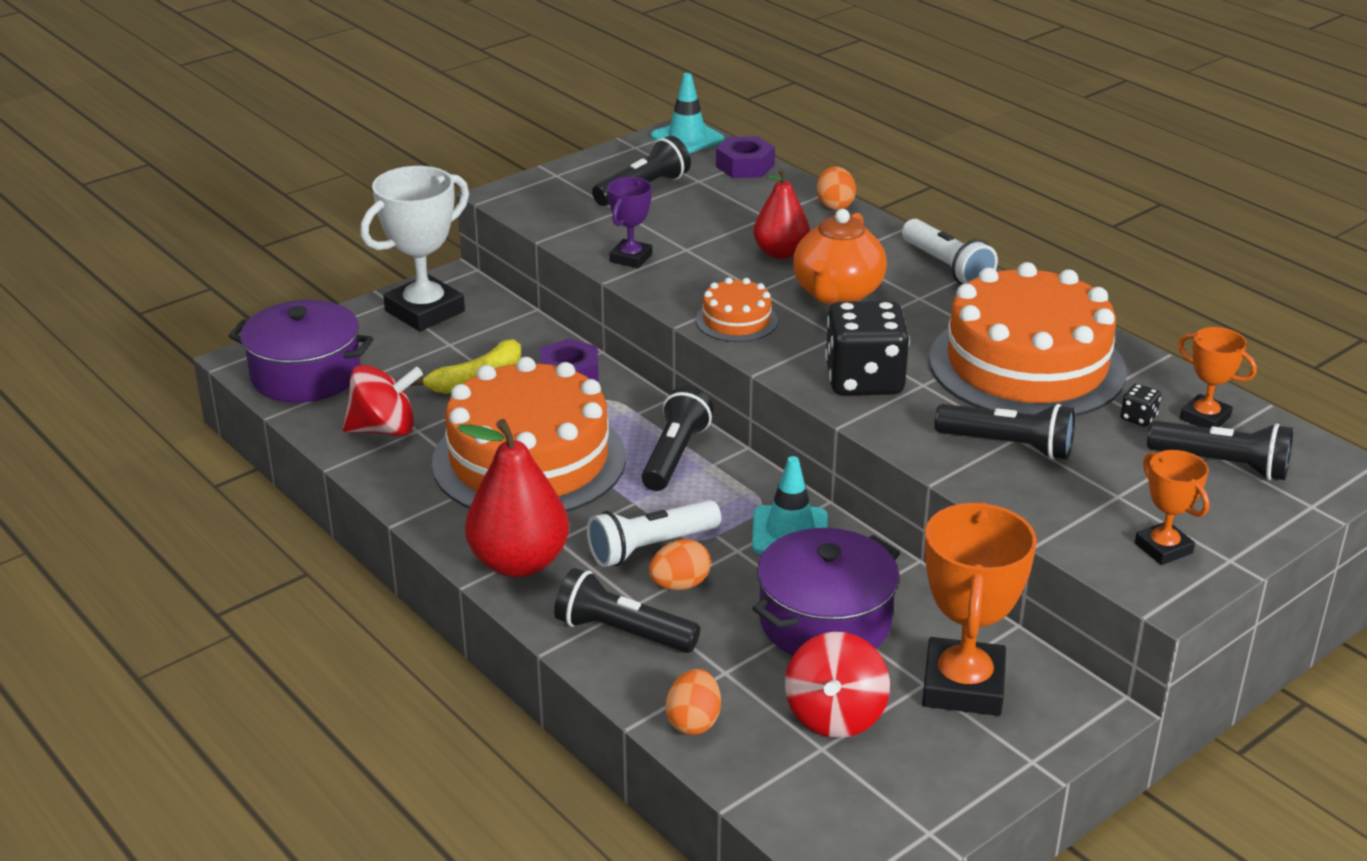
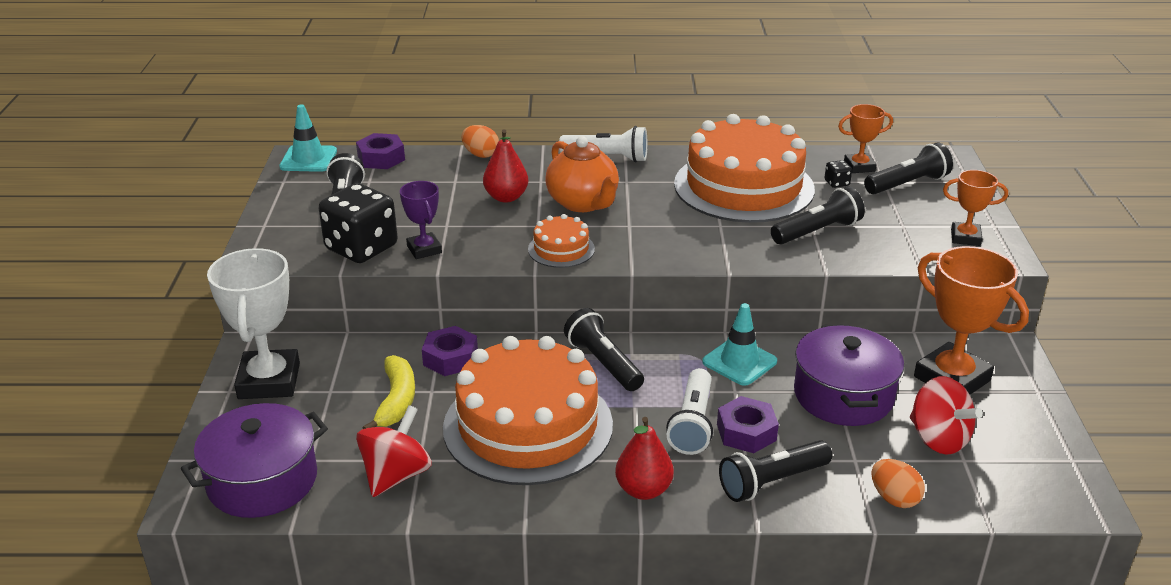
camera: 50 degrees left, 0 degrees up
(519, 562) = (643, 490): red pear -> red pear, size x0.65
(680, 585) = (746, 432): orange egg -> purple nut
(864, 380) = (691, 241): black dice -> black dice (361, 248)

